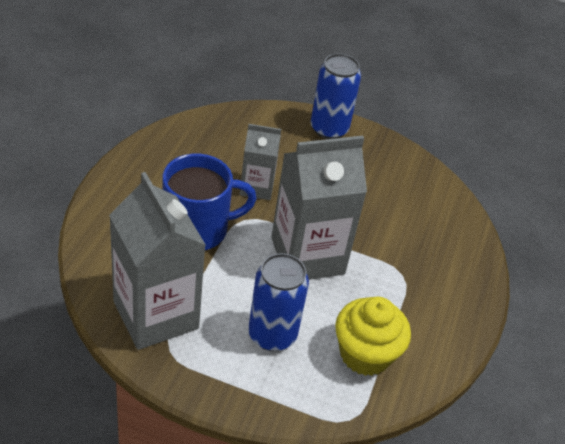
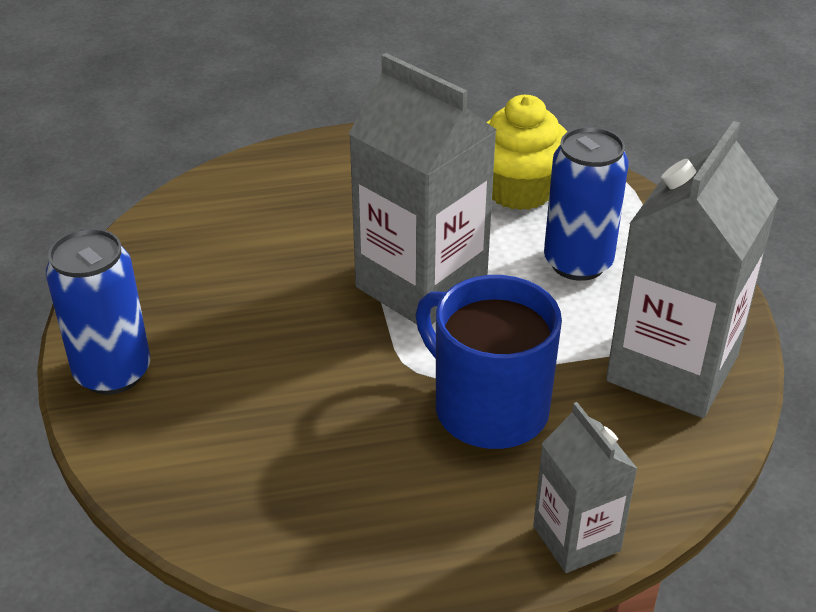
camera: 115 degrees left, 5 degrees down
(257, 187) = (336, 389): grey carton -> grey carton (576, 538)

